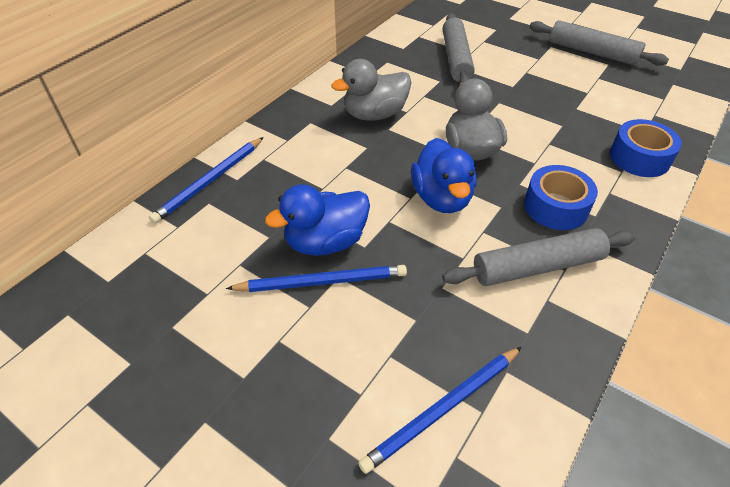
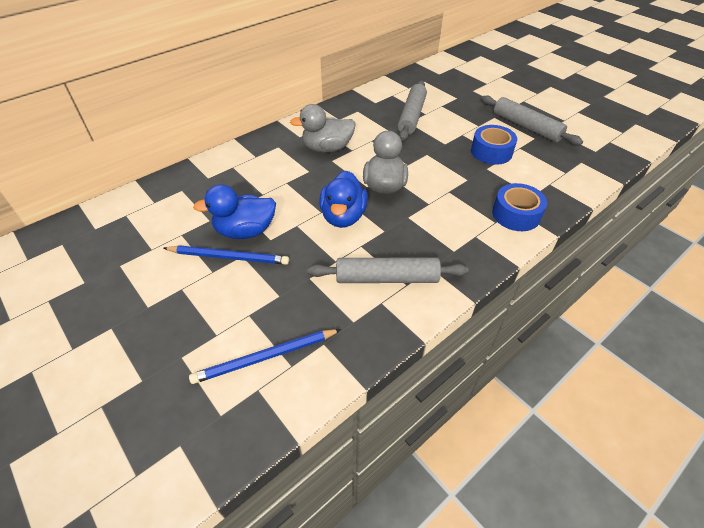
camera: 15 degrees right, 0 degrees up
(210, 181) = (189, 176): blue pencil -> none
(556, 207) = (426, 239): blue tape -> blue tape (491, 152)

